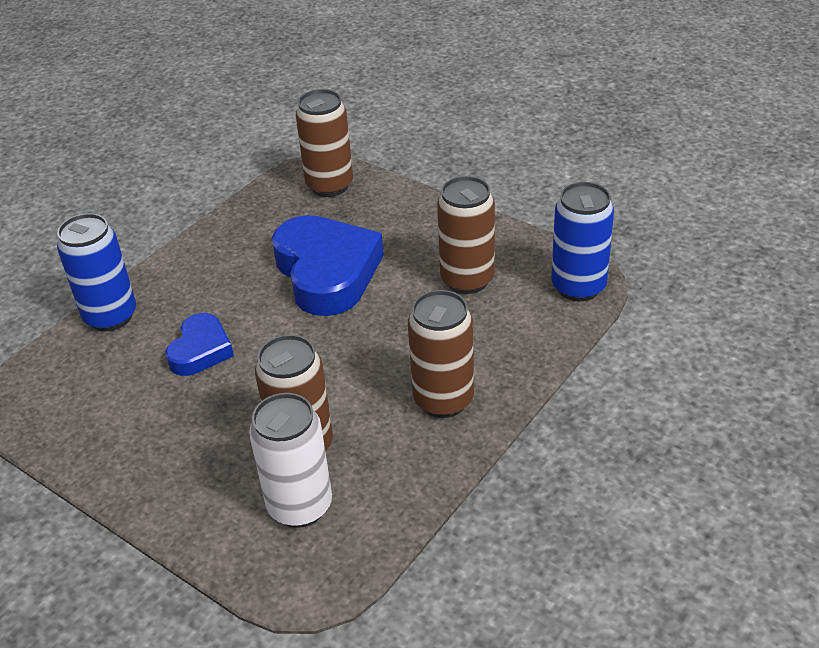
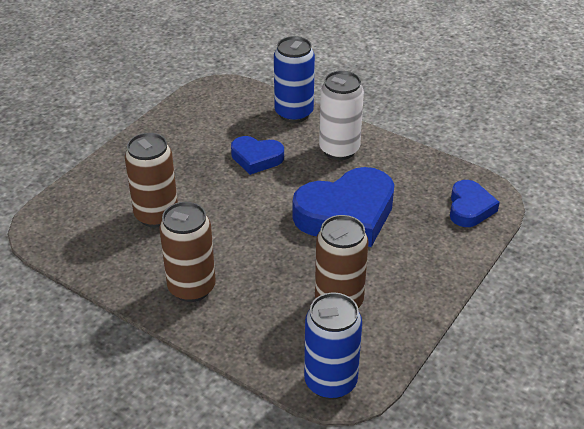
camera: 85 degrees right, 0 degrees up
(300, 506) = (103, 218): white can -> white can (339, 150)
(329, 185) = (469, 208): brown can -> blue heart

